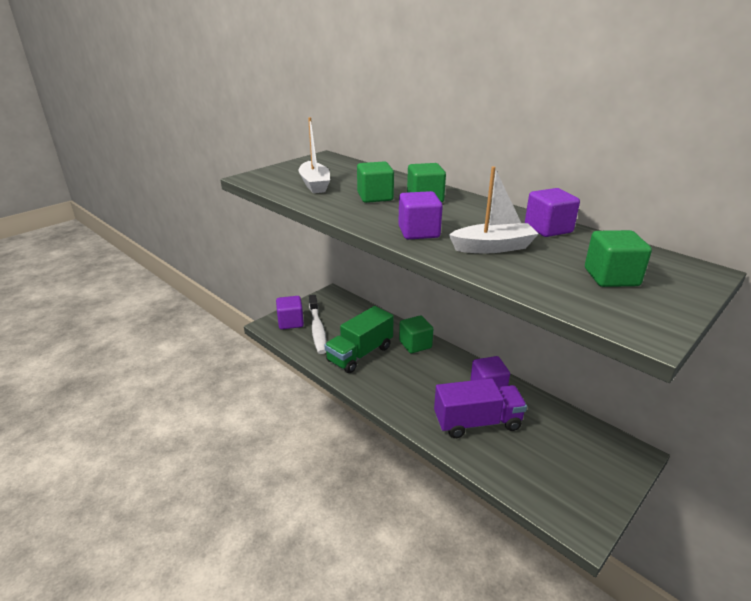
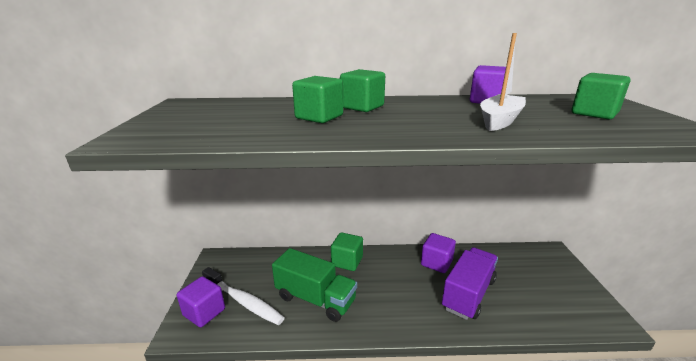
camera: 45 degrees left, 5 degrees down
(315, 184) = (229, 124): white boat -> none
(360, 354) = (315, 299): green truck -> green truck turned 60 degrees counterclockwise
(418, 232) = (428, 129): purple cube -> none

